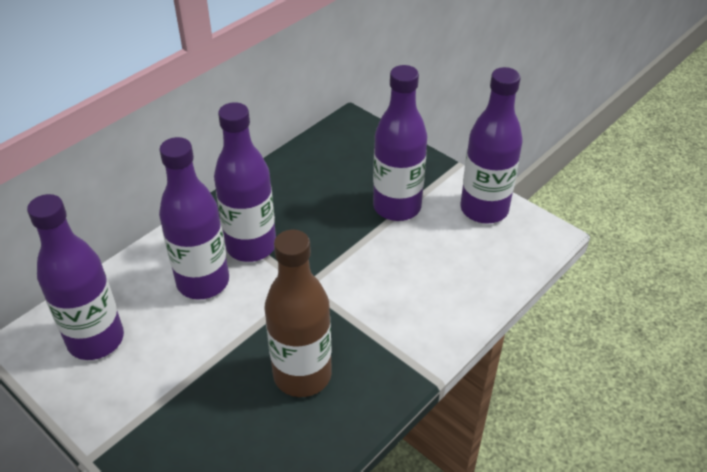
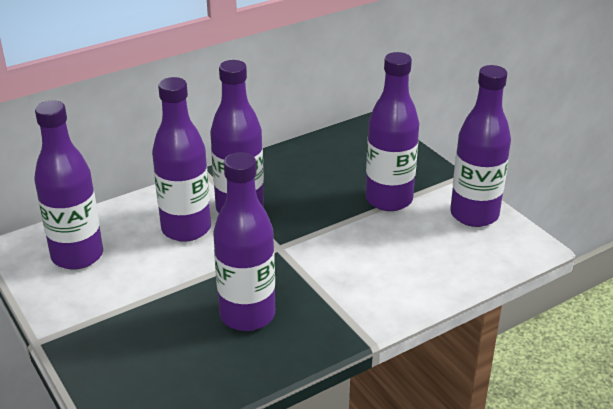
camera: 15 degrees right, 10 degrees down
(302, 375) = (247, 315): brown bottle -> purple bottle

